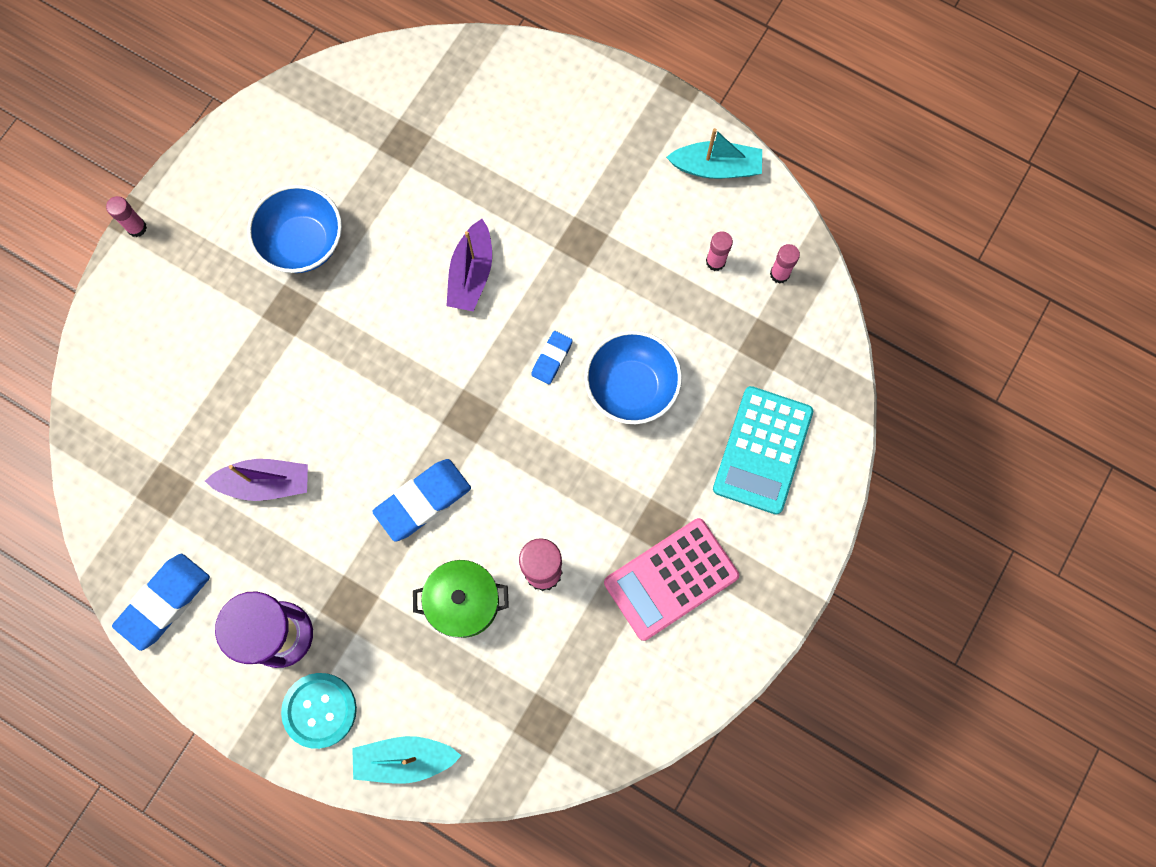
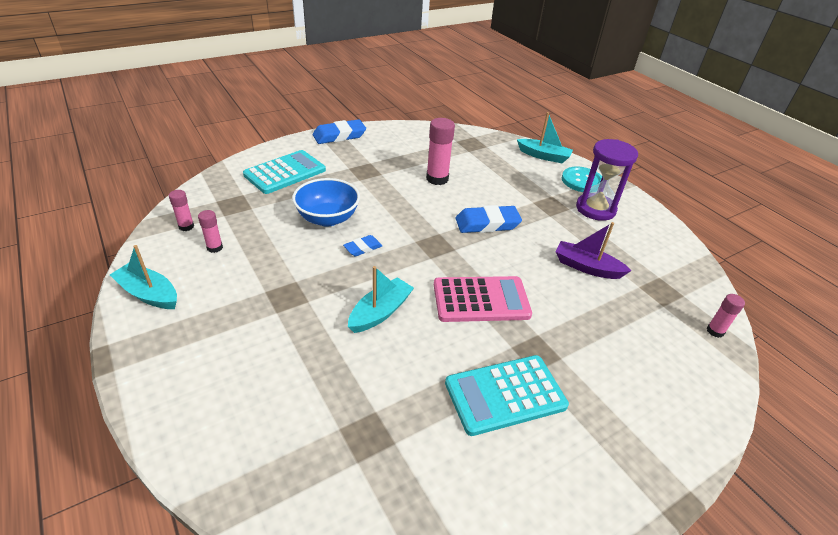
camera: 155 degrees left, 35 degrees down
(137, 228) = (671, 487): pink glue stick -> pink glue stick (715, 331)
(164, 602) = (667, 244): blue eraser -> blue eraser (339, 136)
(303, 243) = (505, 394): blue bowl -> turquoise calculator
(464, 602) = (486, 185): green pot -> none
(471, 274) = (380, 312): purple boat -> turquoise boat
(671, 579) = (375, 156): pink calculator -> pink calculator (481, 300)

